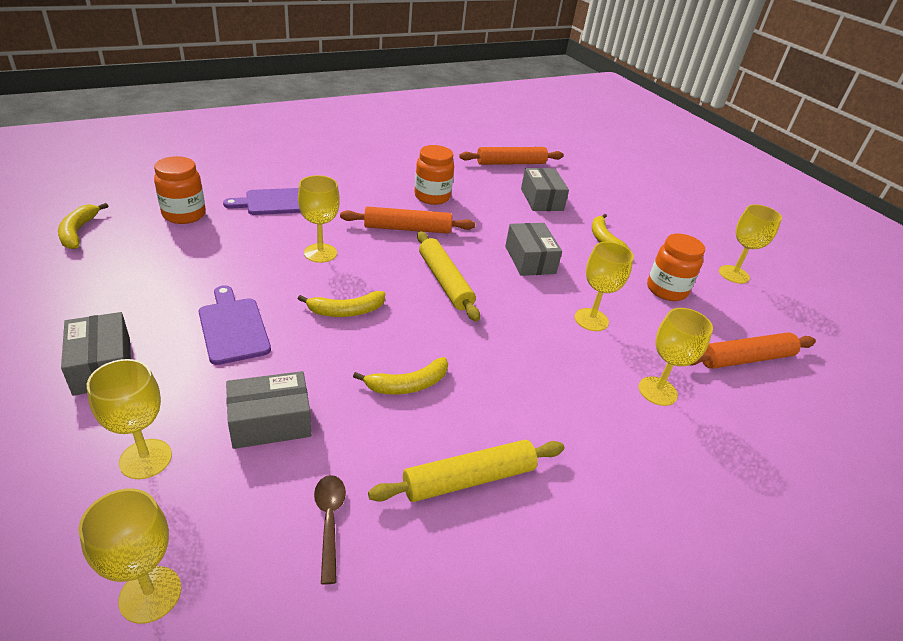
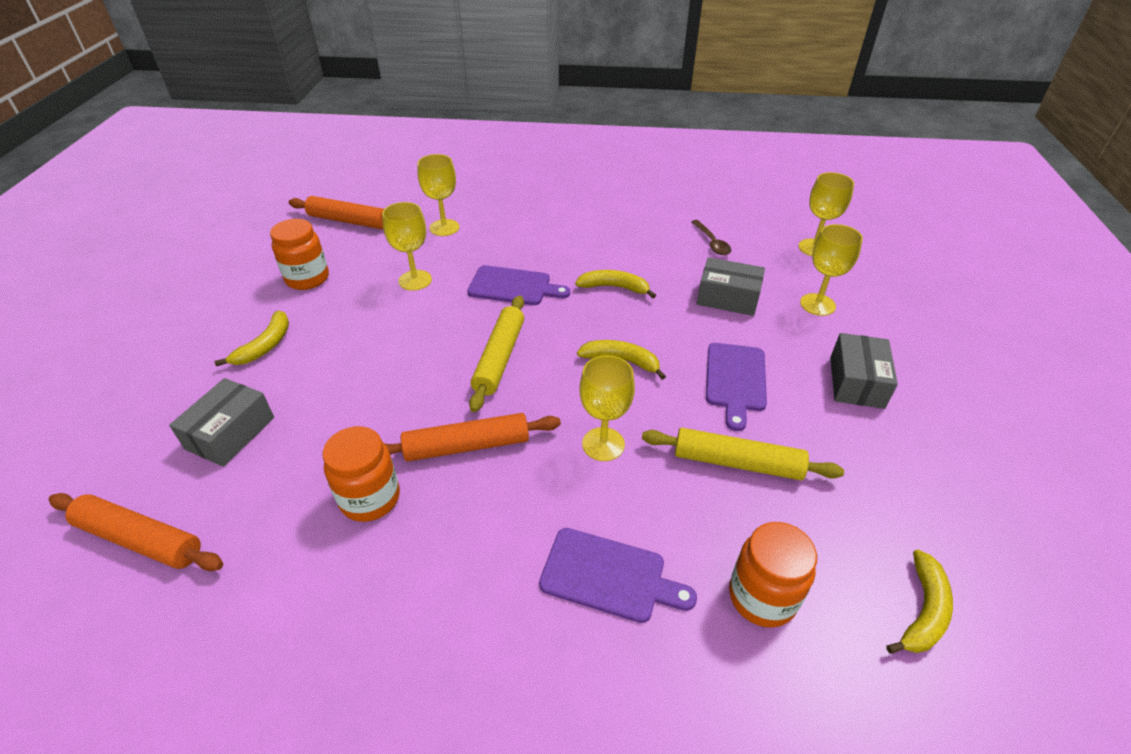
camera: 140 degrees left, 5 degrees up
(329, 521) = (712, 243): brown spoon -> brown spoon turned 45 degrees counterclockwise
(407, 228) = (467, 446): orange rolling pin -> orange rolling pin turned 45 degrees counterclockwise
(469, 479) = (619, 232): yellow rolling pin -> yellow rolling pin (737, 462)
(504, 346) = (513, 286): none -> purple cutting board
(530, 260) = (382, 351): grey box -> none
(733, 274) = (219, 269): yellow goblet -> none

